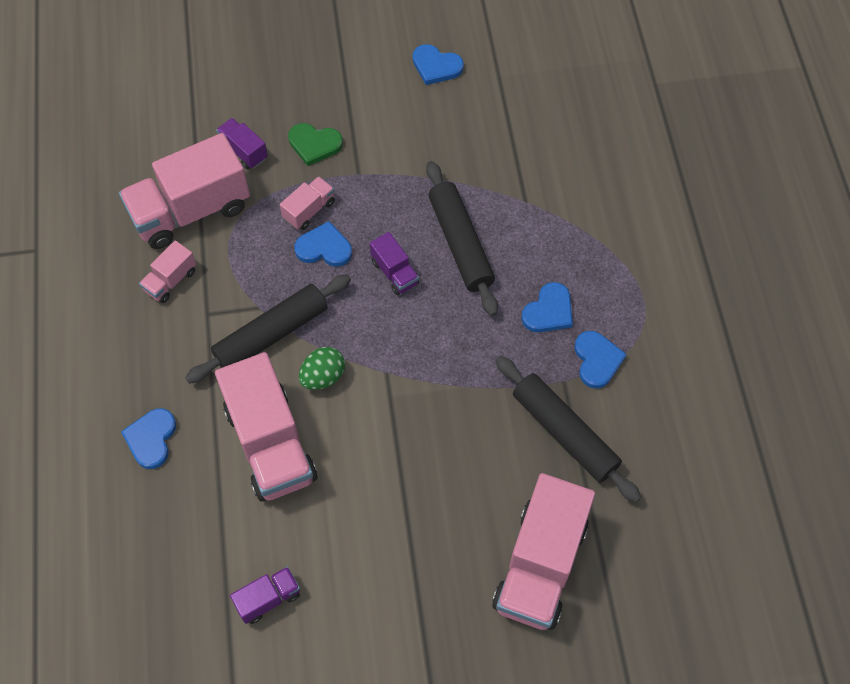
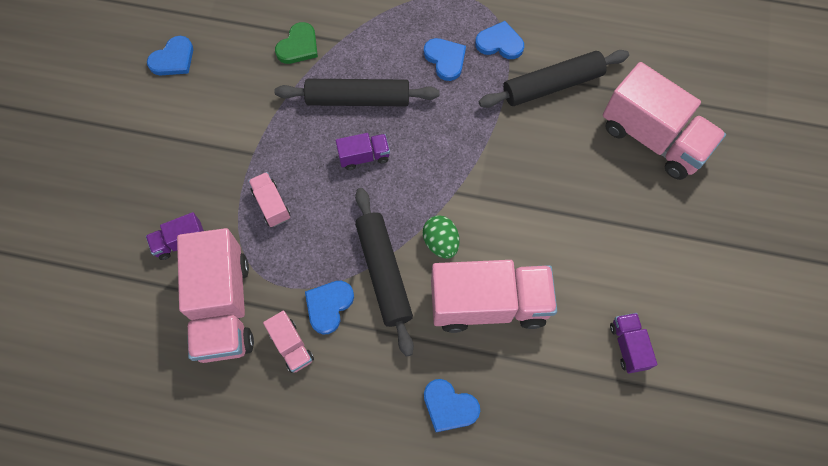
camera: 70 degrees left, 5 degrees up
(314, 144) = (204, 179): green heart -> green heart (298, 46)
(324, 248) = (315, 204): blue heart -> blue heart (328, 306)

